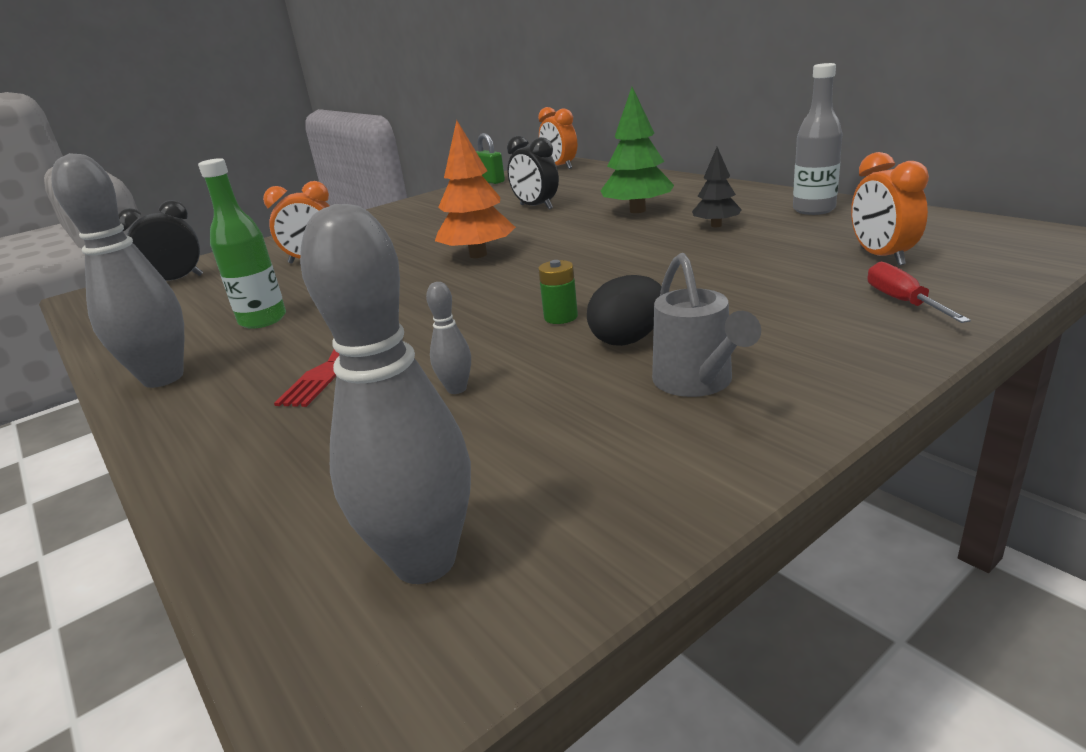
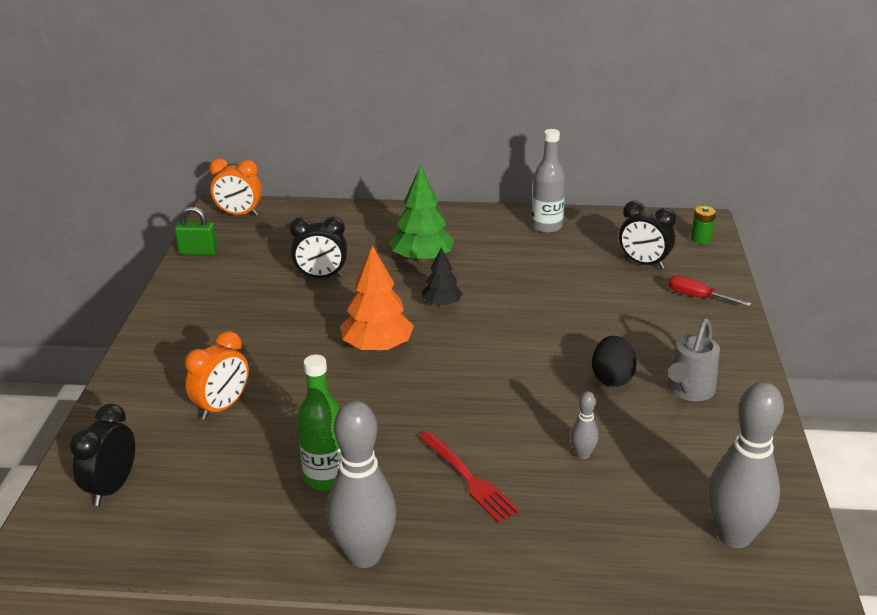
camera: 50 degrees left, 5 degrees up
(561, 317) = (546, 379): green battery -> green battery (701, 239)
(698, 383) = (689, 391): grey watering can -> grey watering can turned 90 degrees clockwise
(716, 225) = (507, 260): black tree -> black tree (441, 304)
(881, 257) = (643, 263): orange clock -> black clock

